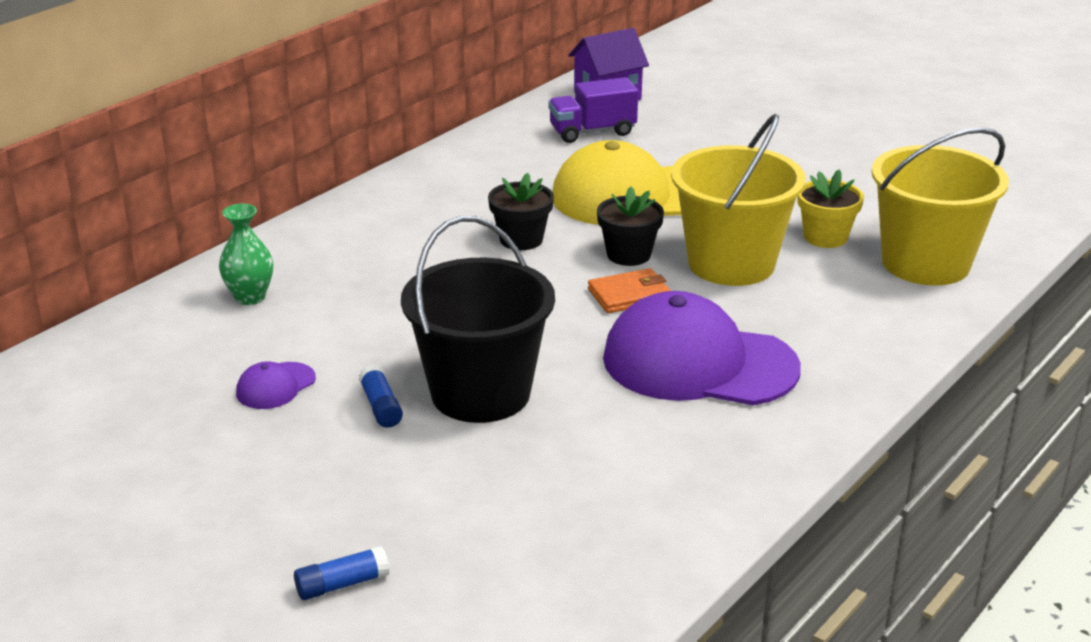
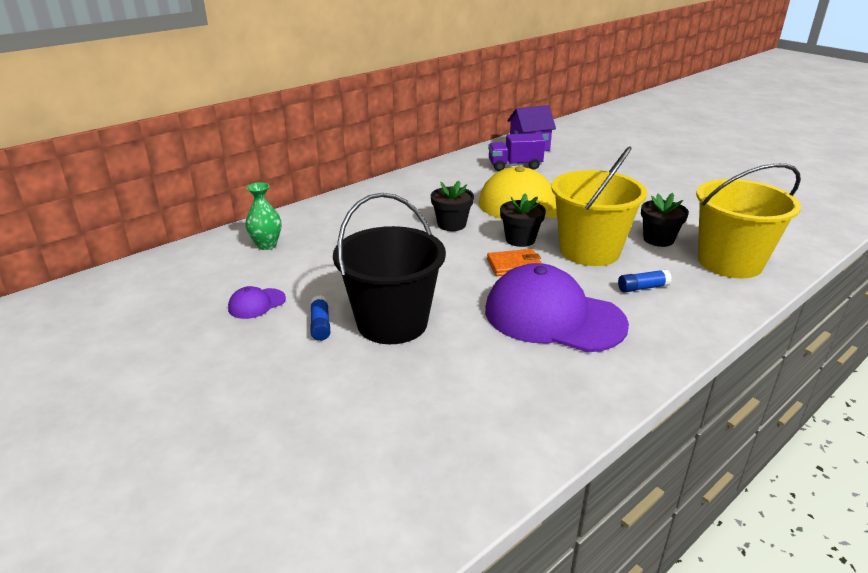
camera: 10 degrees right, 0 degrees up
(342, 584) = (237, 461): blue glue stick -> blue glue stick (642, 288)
(825, 237) = (658, 239): yellow flower pot -> black flower pot

